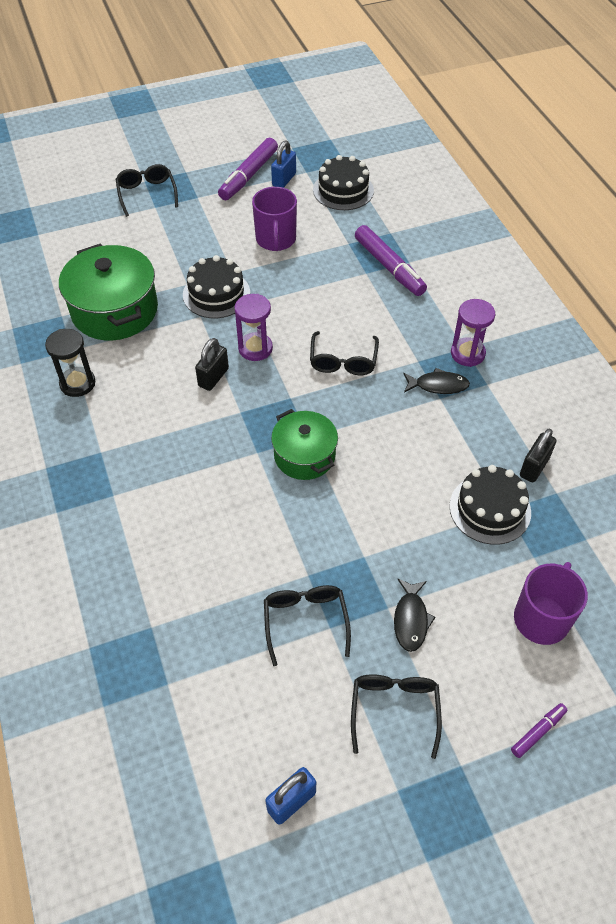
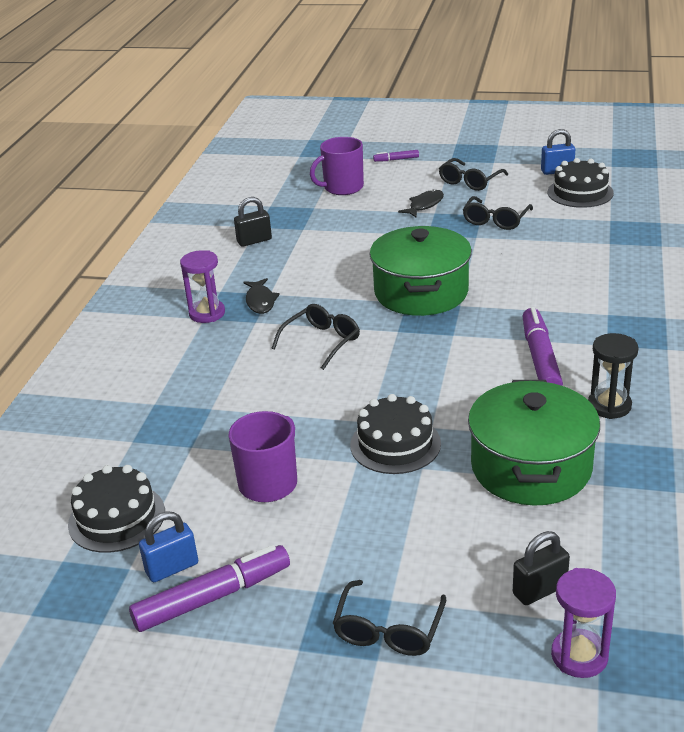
camera: 145 degrees left, 20 degrees down
(213, 377) = (459, 367): black padlock -> black padlock (539, 590)
(255, 348) = (396, 378): purple hourglass -> purple hourglass (579, 656)
(304, 455) = (421, 292): green pot -> green pot, size x1.60
(389, 267) = (180, 405): purple marker -> purple marker (540, 358)
(438, 385) = (260, 301): black fish -> black fish turned 135 degrees counterclockwise
(490, 509) = (313, 231): black cake -> black cake (580, 192)

